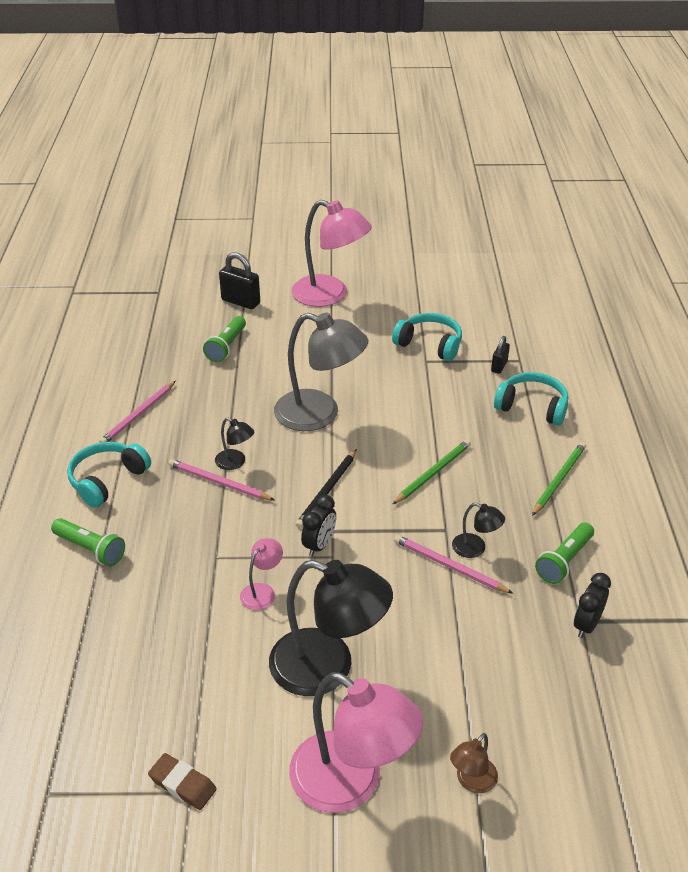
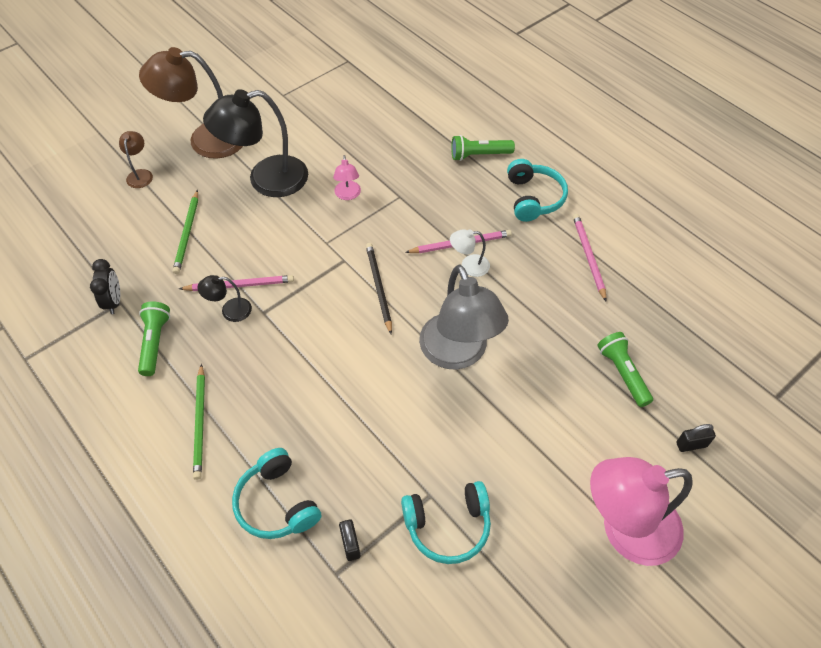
camera: 140 degrees right, 15 degrees up
(183, 784) = (290, 95): brown eraser -> none
(235, 462) = (469, 266): black lamp -> white lamp
(241, 302) = (691, 445): black padlock -> black padlock, size x0.59
(319, 414) = (458, 354): grey lamp -> grey lamp turned 90 degrees counterclockwise
(319, 545) = (342, 244): black clock -> none
(351, 783) = (206, 140): pink lamp -> brown lamp
(433, 473) = (312, 357): green pencil -> green pencil (187, 234)
(532, 407) = (277, 503): turquoise headphones -> turquoise headphones turned 75 degrees clockwise

